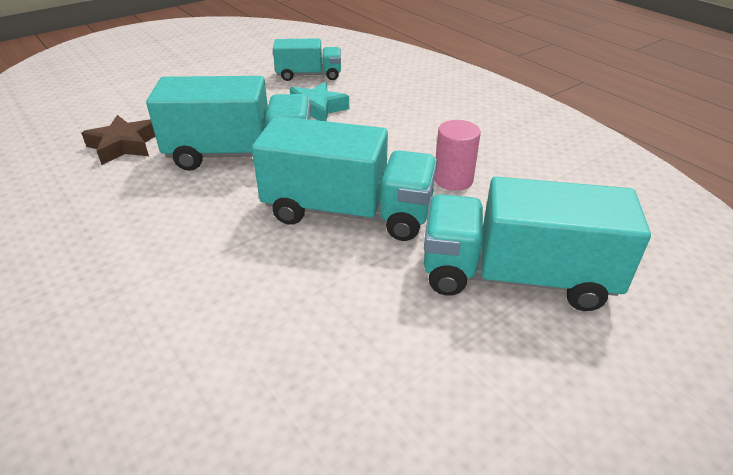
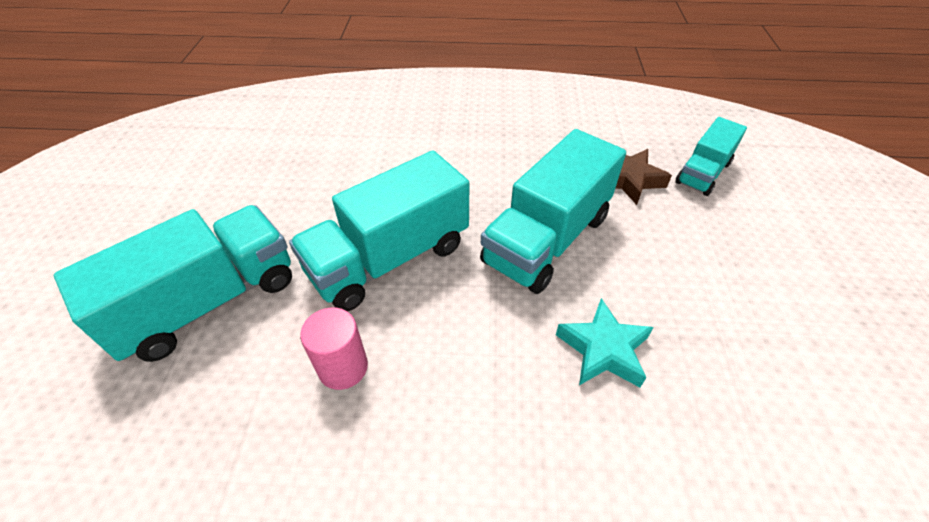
camera: 130 degrees right, 10 degrees up
(309, 75) = (730, 409): turquoise truck -> turquoise truck (703, 173)

